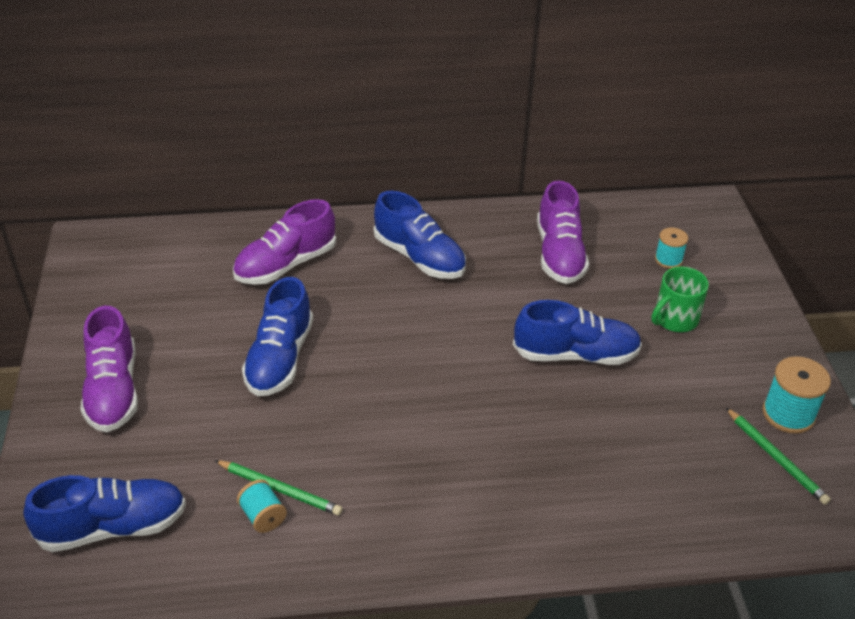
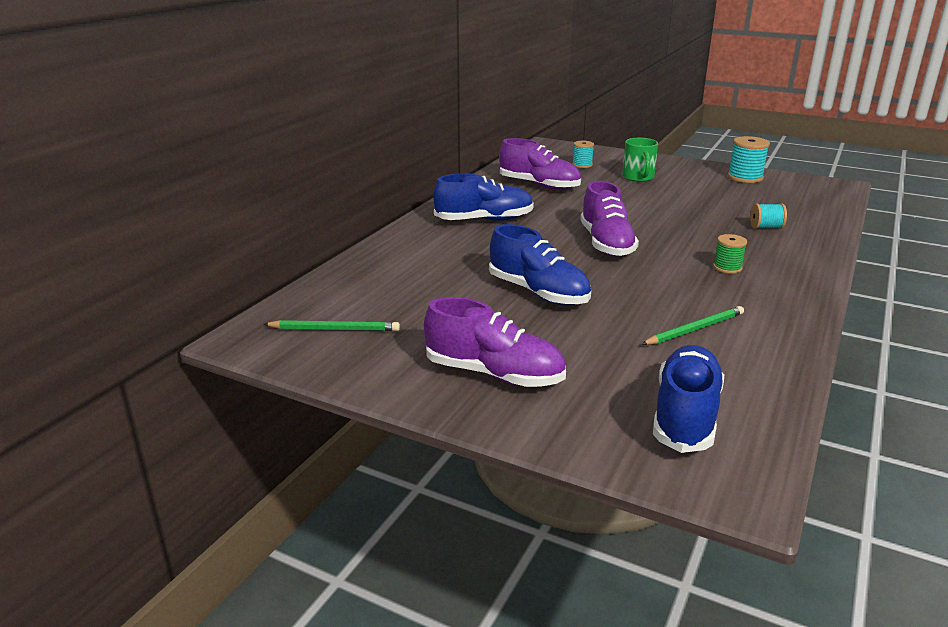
camera: 55 degrees left, 15 degrees down
(263, 516) = (721, 343): turquoise spool -> turquoise spool (766, 227)
(286, 264) = (424, 263): purple shoe -> purple shoe (606, 243)
(452, 475) = (727, 267): none -> green spool
(575, 354) = (642, 207): blue shoe -> none
(776, 458) = (778, 189): green pencil -> green pencil (334, 329)

